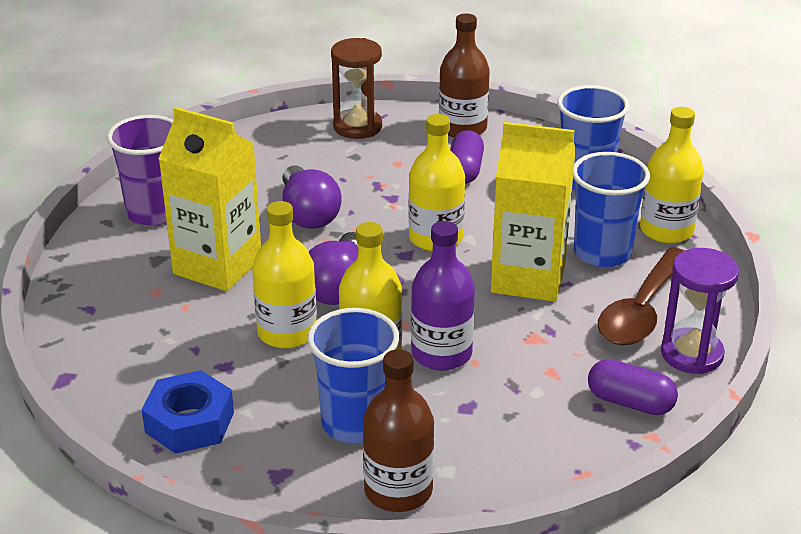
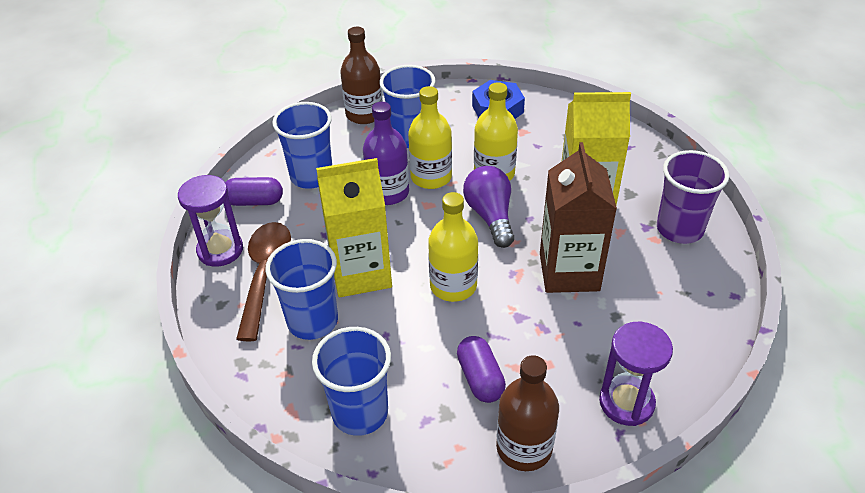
camera: 155 degrees right, 10 degrees up
(308, 214) = (569, 272): purple light bulb -> brown carton
(357, 127) = (626, 402): brown hourglass -> purple hourglass
(534, 412) = (311, 176): none -> blue cup
(666, 230) = (264, 371): yellow bottle -> none

